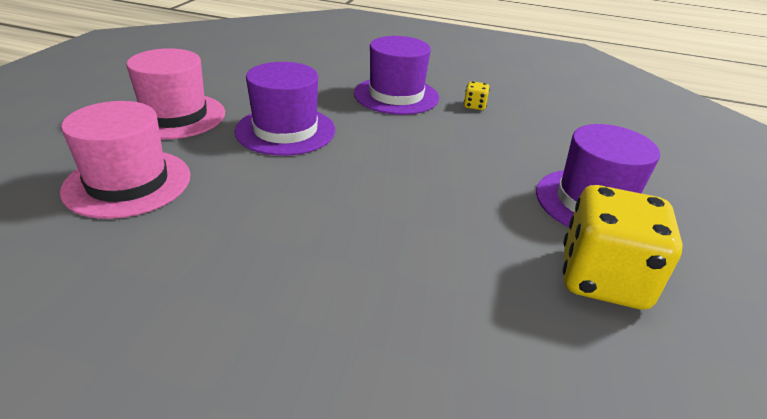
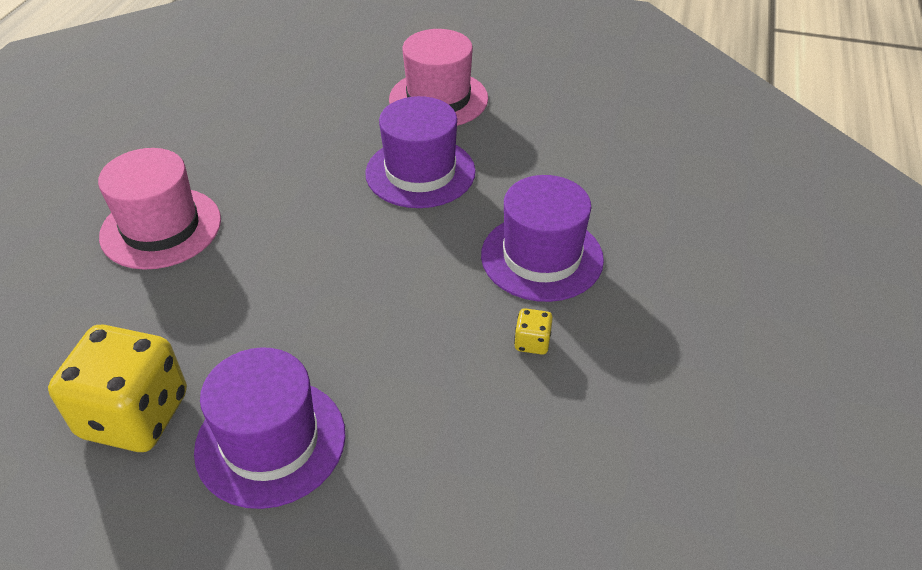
camera: 90 degrees right, 10 degrees up
(128, 183) = (314, 102): pink hat -> pink hat (161, 228)

